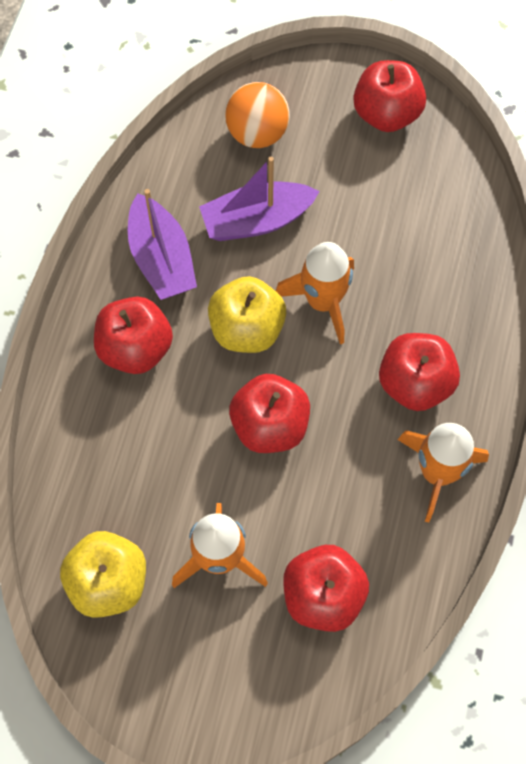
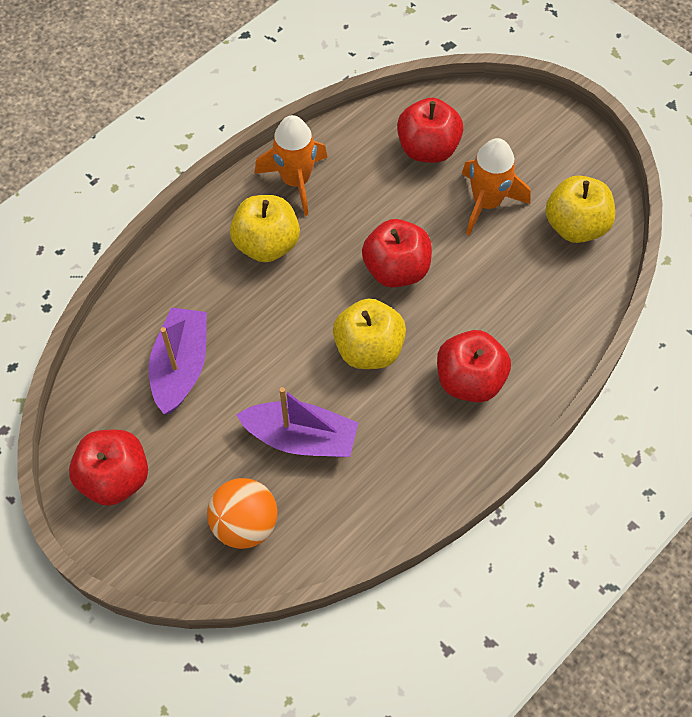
camera: 150 degrees left, 5 degrees down
(161, 259) = (405, 447): purple boat -> purple boat (181, 367)
(322, 302) = (293, 340): orange rocket -> none
(415, 384) = (266, 244): red apple -> yellow apple

